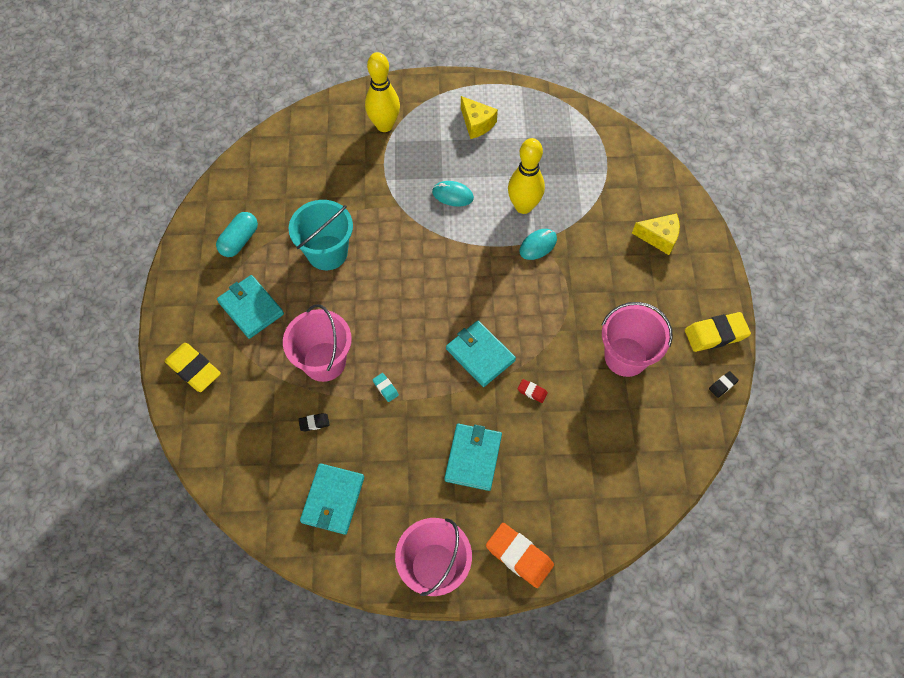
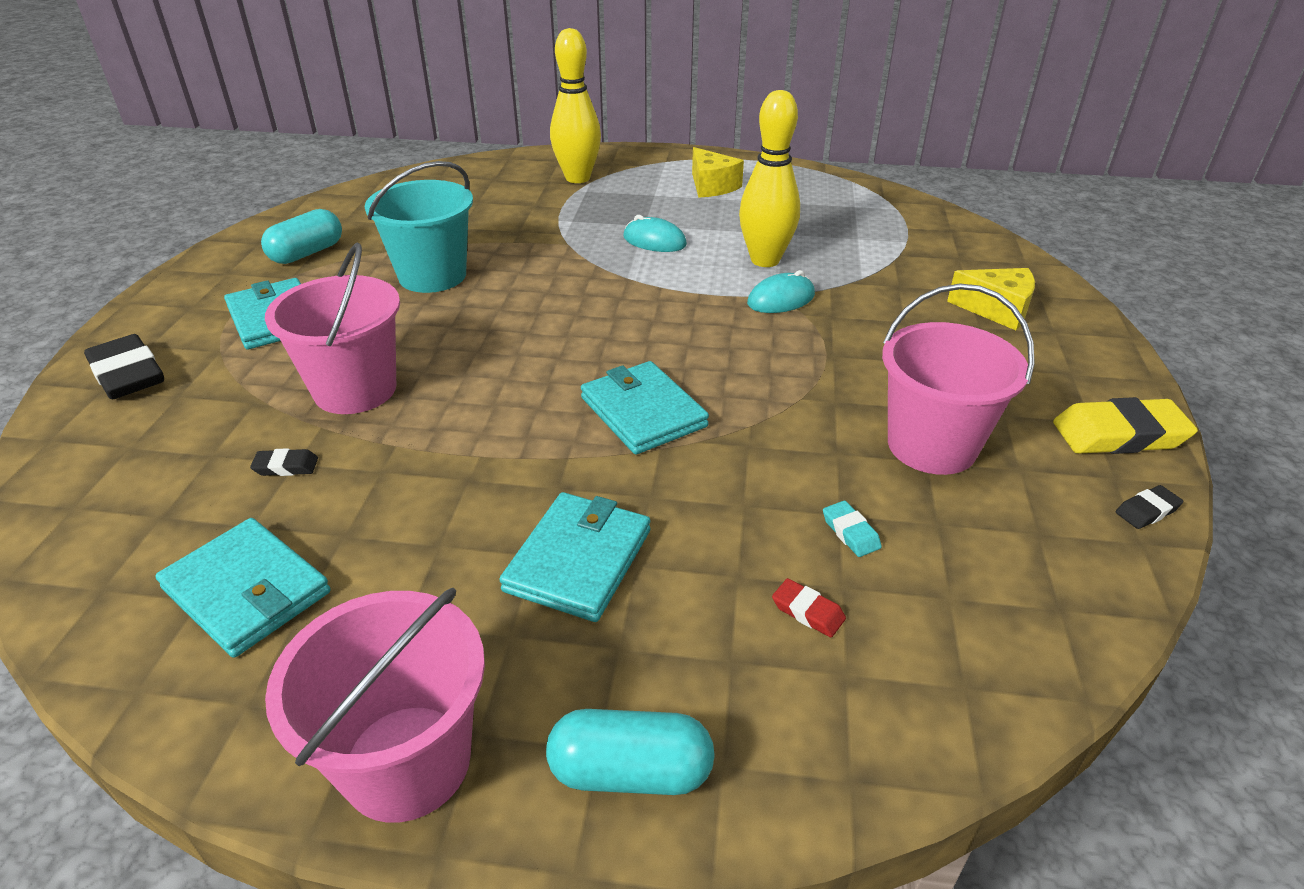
camera: 10 degrees right, 25 degrees down
(194, 369) = (128, 374): yellow eraser -> black eraser
(333, 500) = (246, 591): turquoise wallet -> turquoise wallet turned 75 degrees counterclockwise
(385, 388) = (447, 435): turquoise eraser -> turquoise eraser (850, 532)
(519, 556) = (630, 772): orange eraser -> turquoise capsule
(532, 392) = (732, 473): red eraser -> red eraser (808, 611)

